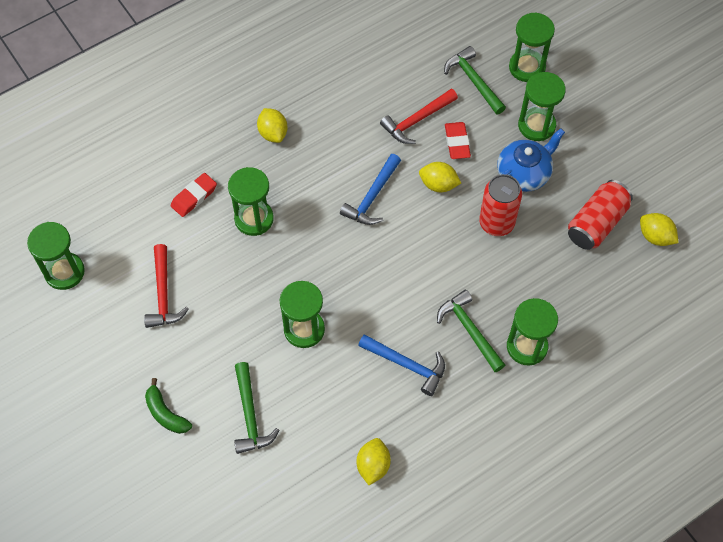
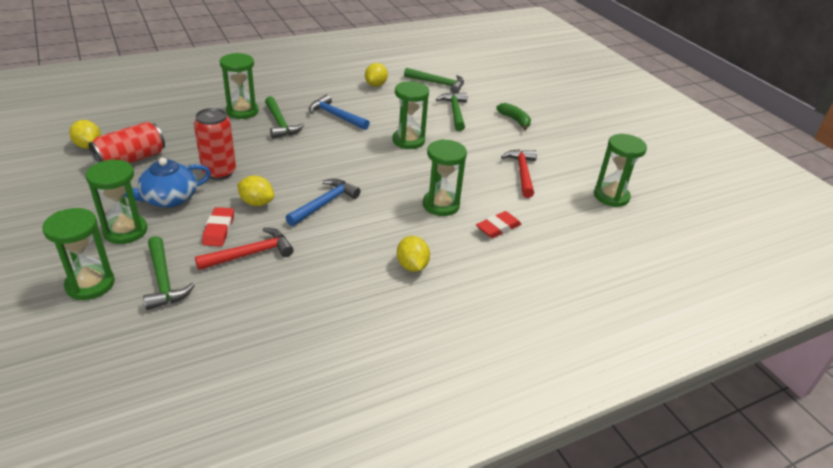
camera: 175 degrees left, 25 degrees down
(281, 495) = (438, 83): none -> green hammer

